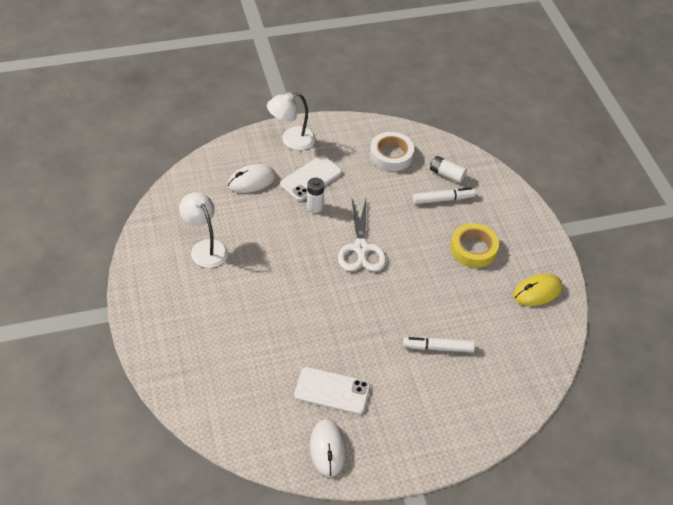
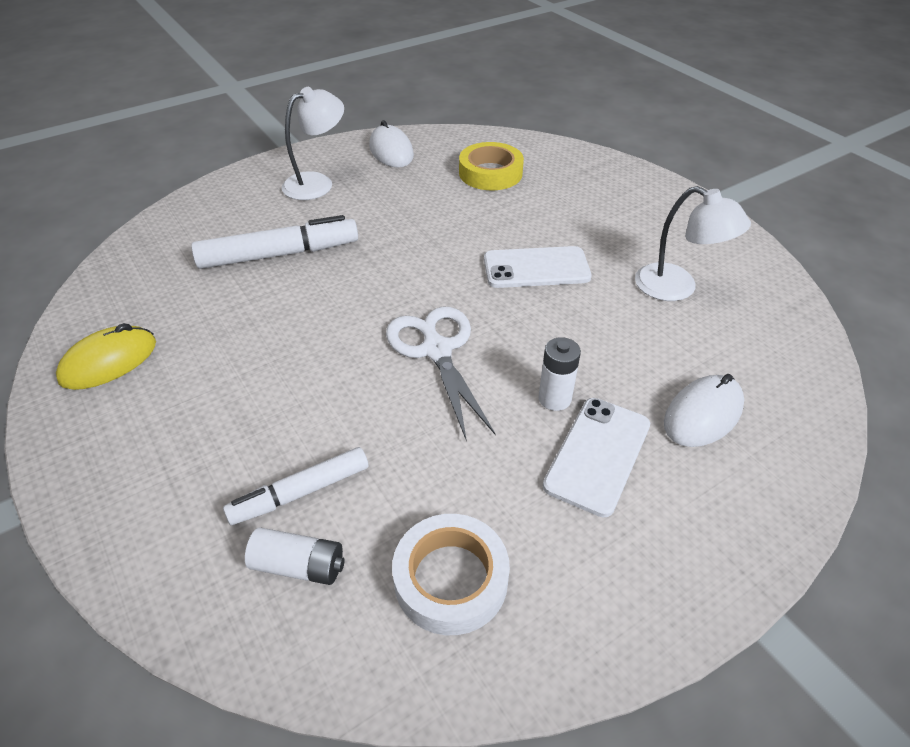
camera: 165 degrees right, 5 degrees down
(291, 140) = (702, 541): white lamp -> white lamp (317, 183)
(332, 391) = (406, 190): white phone -> white phone (536, 268)
(438, 347) = (279, 254): white marker -> white marker, size x1.54
(473, 249) = (227, 404): yellow tape -> yellow tape (490, 173)

